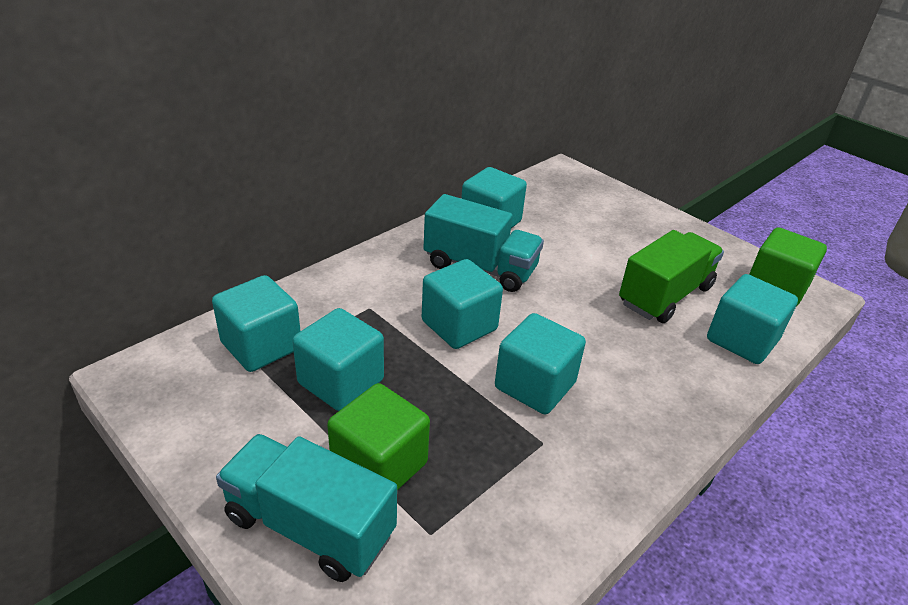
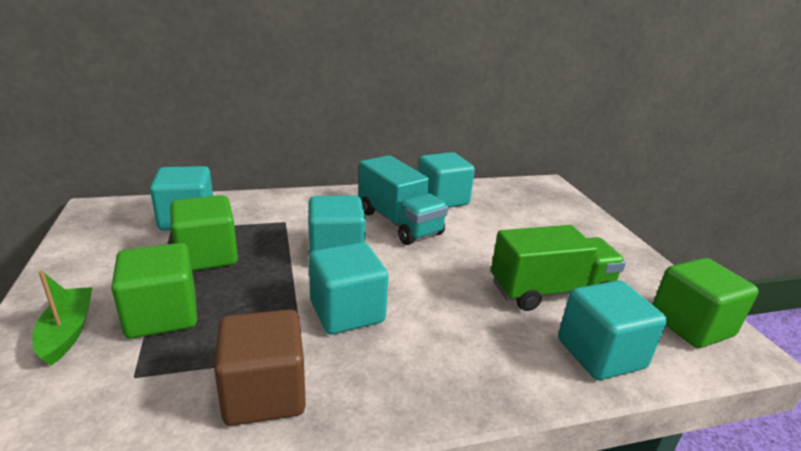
camera: 30 degrees right, 10 degrees down
(310, 526) = (67, 331): turquoise truck -> green boat
(341, 382) = (207, 256): turquoise cube -> green cube
(552, 491) = (264, 393): none -> brown cube

